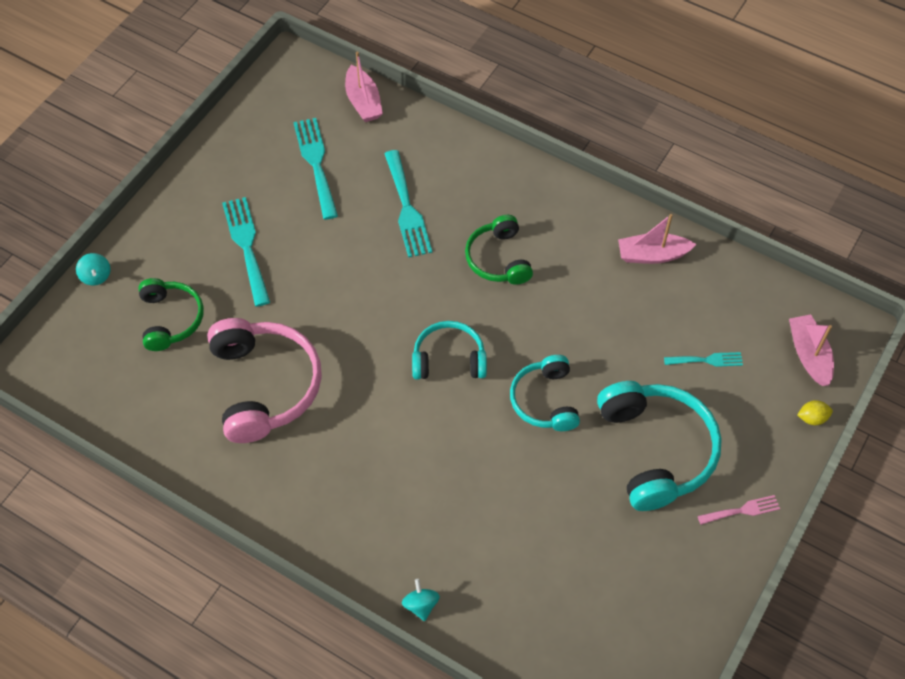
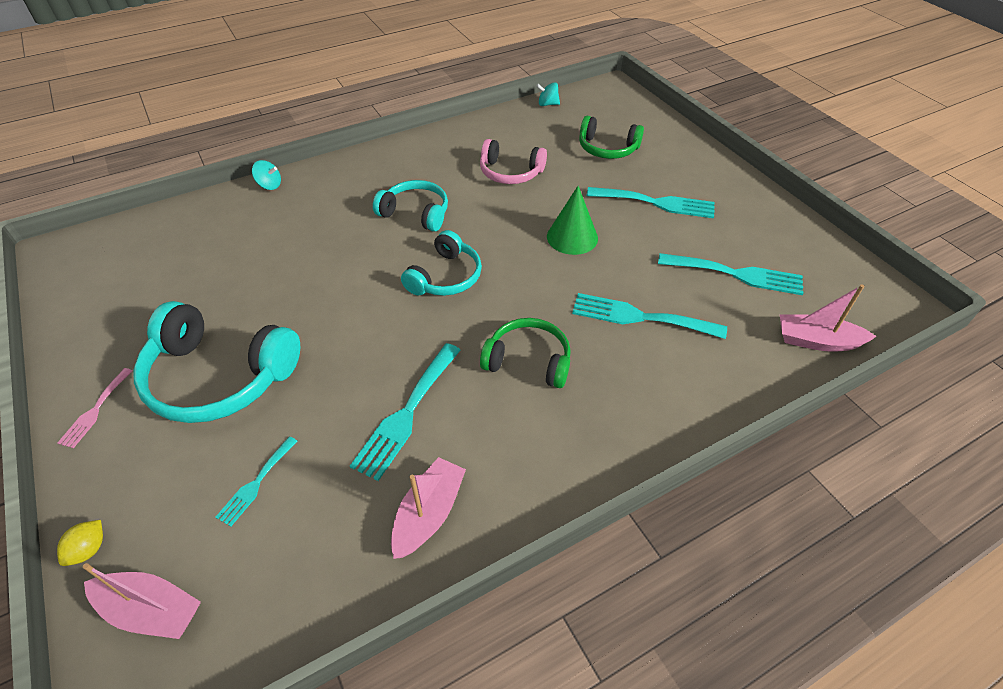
camera: 120 degrees right, 10 degrees down
(96, 276) = (672, 128): turquoise spinning top -> turquoise spinning top (547, 104)
(264, 386) = (510, 172): pink headphones -> pink headphones, size x0.61
(337, 290) = (572, 237): none -> green cone
(545, 400) = (346, 321): turquoise headphones -> turquoise headphones (416, 213)
(595, 308) = (406, 414): none -> turquoise fork

